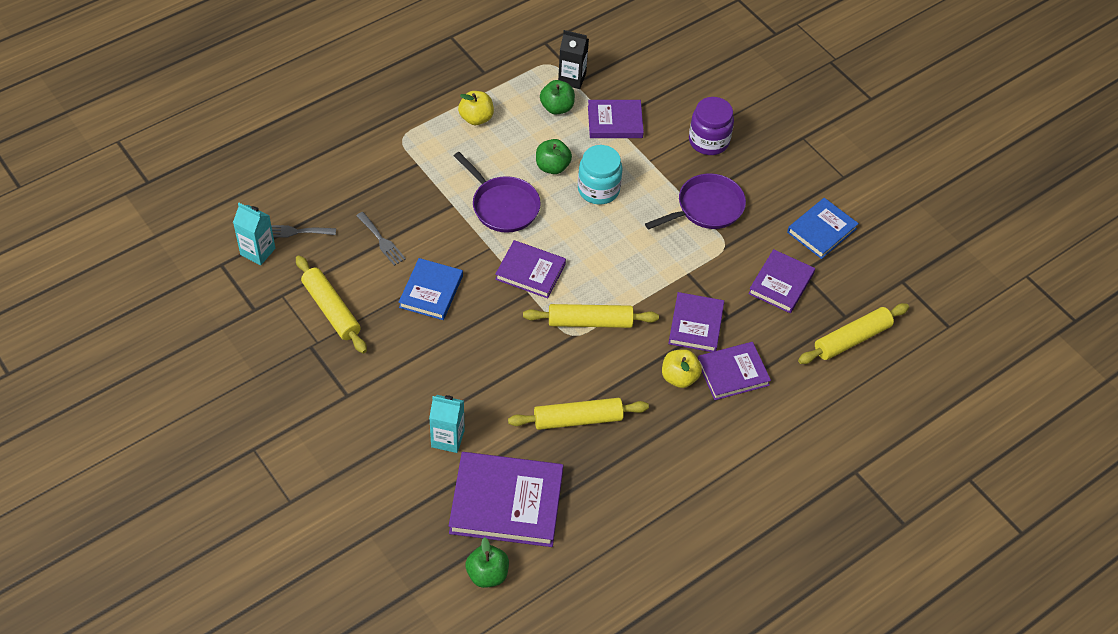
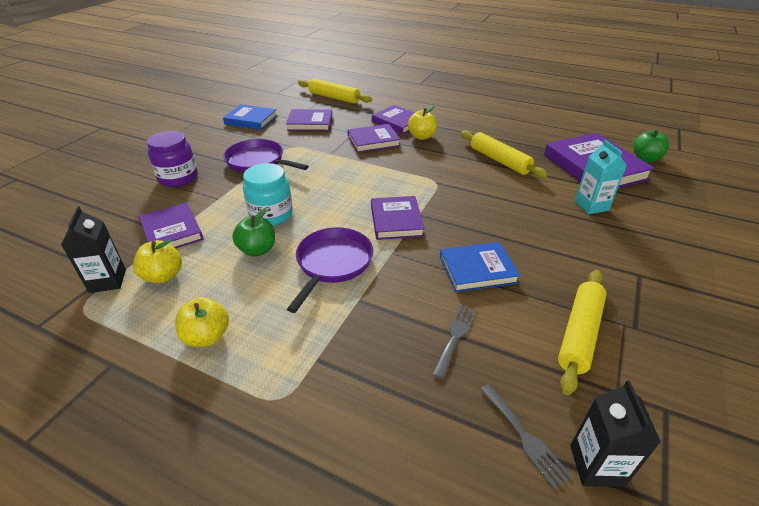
camera: 115 degrees left, 15 degrees down
(258, 251) = (596, 465): turquoise carton -> black carton
(557, 107) = (163, 276): green apple -> yellow apple
(590, 322) = (415, 178): yellow rolling pin -> none

